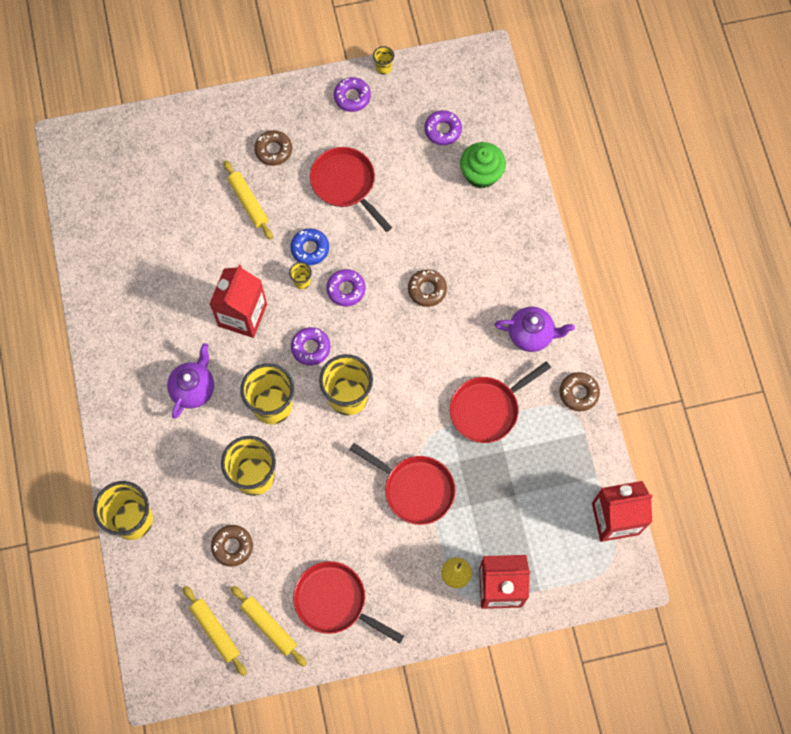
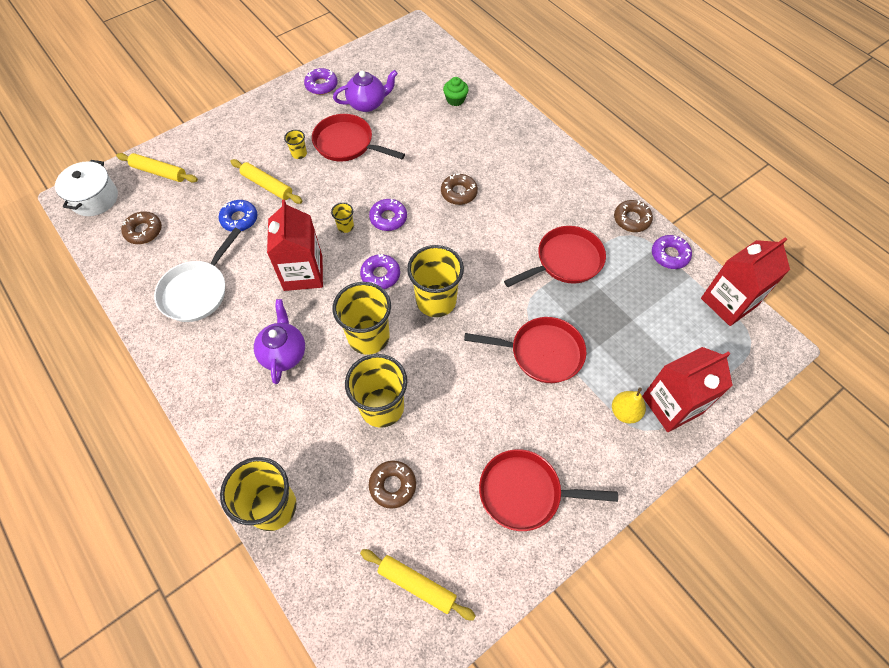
camera: 25 degrees left, 10 degrees down
(85, 149) = (94, 198): none -> white pot
(143, 293) = (197, 291): none -> white pan
(269, 627) = (472, 551): yellow rolling pin -> yellow rolling pin (159, 172)
(273, 150) = (272, 141): brown donut -> brown donut (144, 231)
(310, 249) = (340, 200): blue donut -> blue donut (239, 219)
(383, 68) = (337, 59): yellow cup -> yellow cup (299, 154)
(442, 130) = (407, 82): purple donut -> purple donut (669, 255)
(481, 174) = (455, 100): green cupcake -> green cupcake, size x0.63
(488, 409) = (565, 261): red pan -> red pan turned 150 degrees counterclockwise
(531, 335) = (565, 192): purple teapot -> purple teapot (367, 104)

